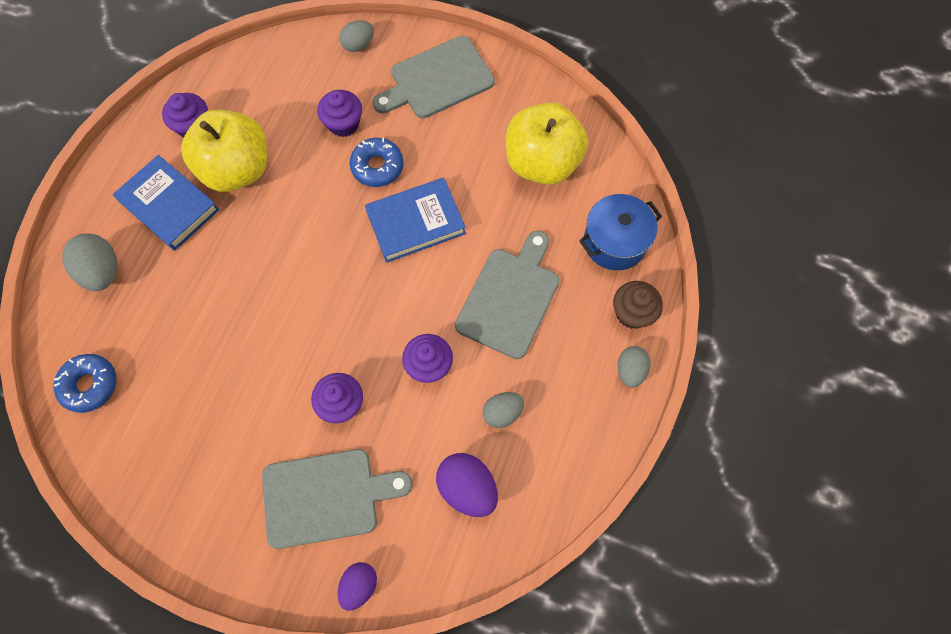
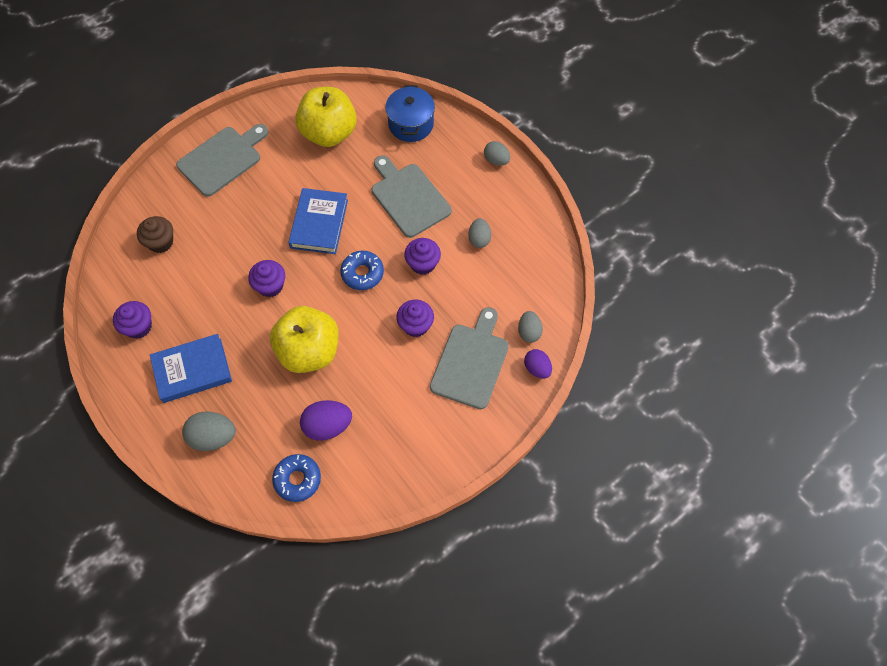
camera: 60 degrees left, 5 degrees down
(237, 169) = (196, 313): yellow apple -> yellow apple (309, 351)
(343, 124) = (212, 231): purple cupcake -> purple cupcake (270, 286)
(358, 45) = (155, 192): grey egg -> grey egg (529, 332)
(377, 166) = (261, 226): blue donut -> blue donut (362, 273)
(438, 80) = (222, 159): grey cutting board -> grey cutting board turned 135 degrees counterclockwise
(467, 488) = (513, 281): purple egg -> purple egg (327, 426)
(632, 313) = (462, 140): brown cupcake -> brown cupcake (161, 242)

